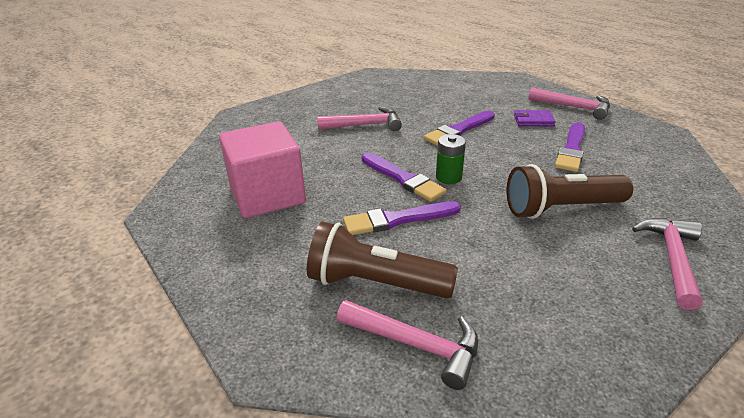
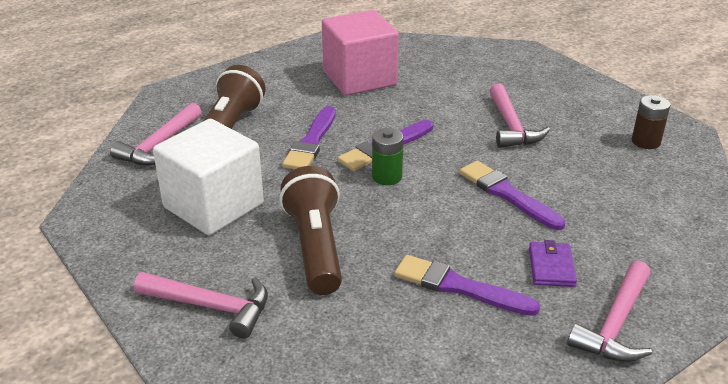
camera: 90 degrees right, 0 degrees up
(384, 85) = (646, 142): none -> brown battery
(397, 220) = (311, 142): purple brush -> purple brush turned 150 degrees counterclockwise
(528, 276) = (213, 205): none -> white cube

